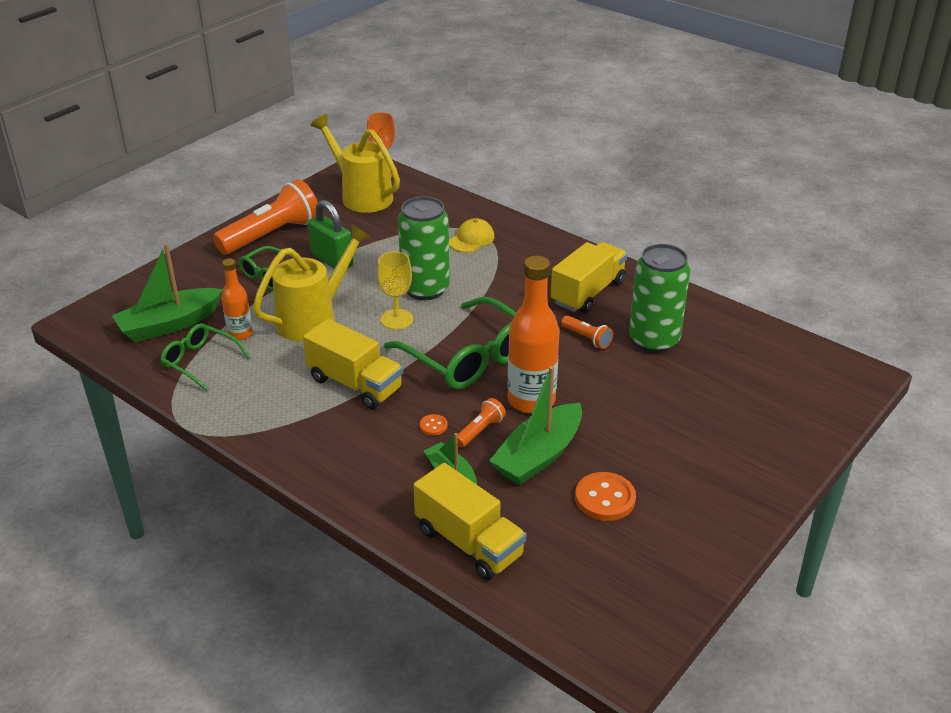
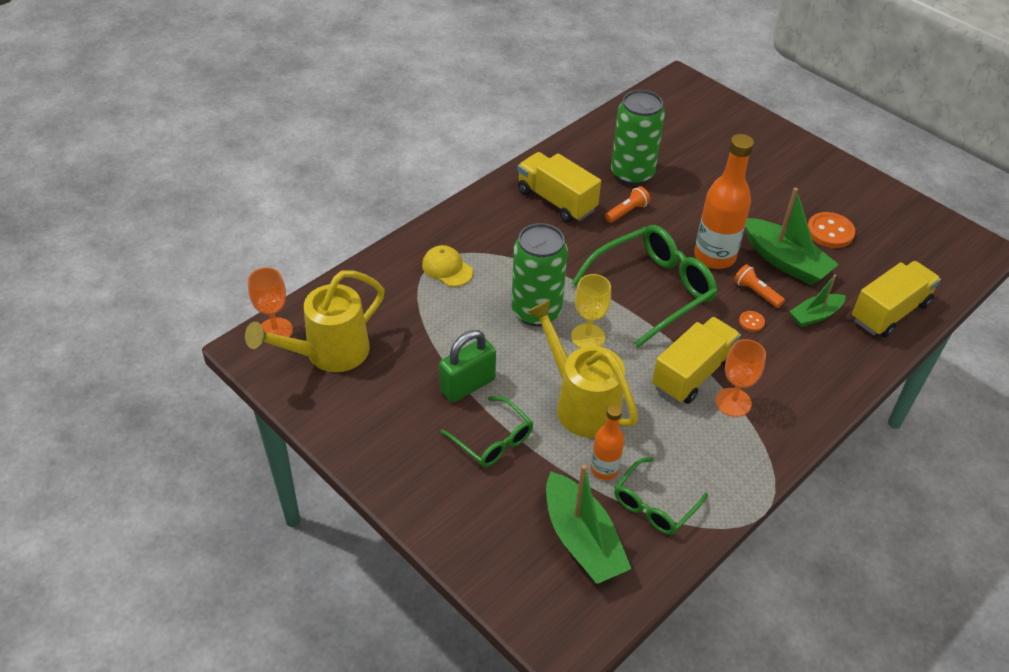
camera: 85 degrees left, 10 degrees up
(272, 235) = (399, 442): orange flashlight -> none
(319, 410) = (733, 402): none -> orange goblet

